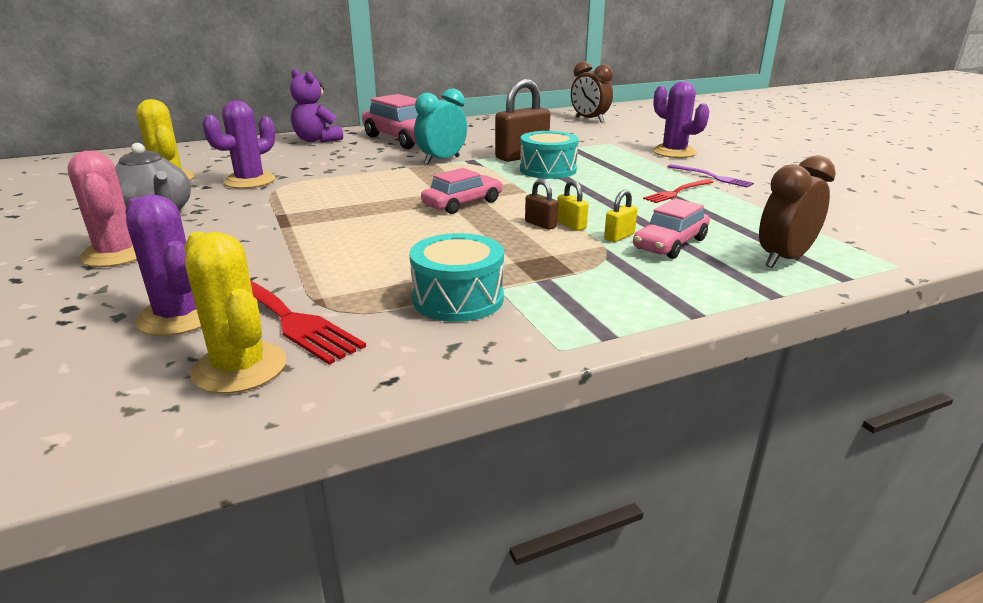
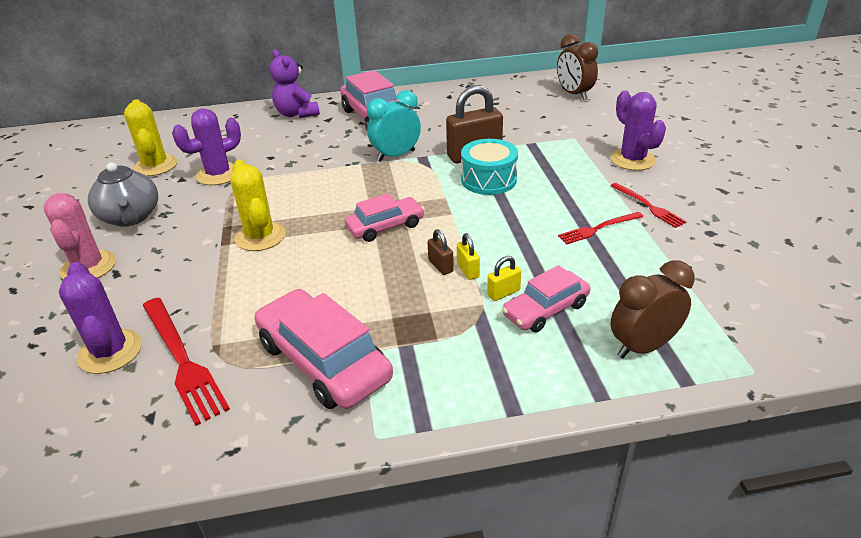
camera: 15 degrees right, 10 degrees up
(240, 368) = (133, 418): yellow cactus -> yellow cactus (260, 236)
(458, 299) = (323, 361): turquoise drum -> pink car
(711, 177) = (648, 206): purple fork -> red fork

